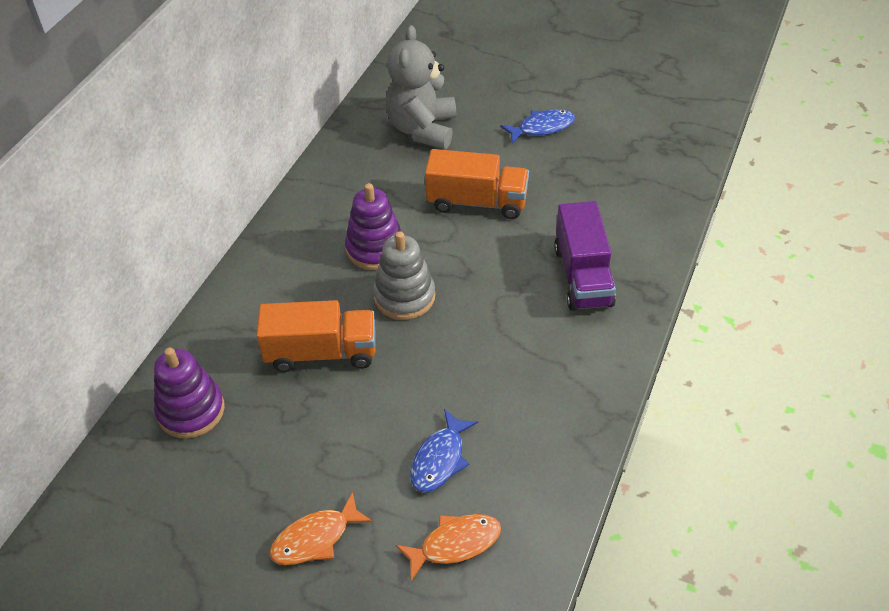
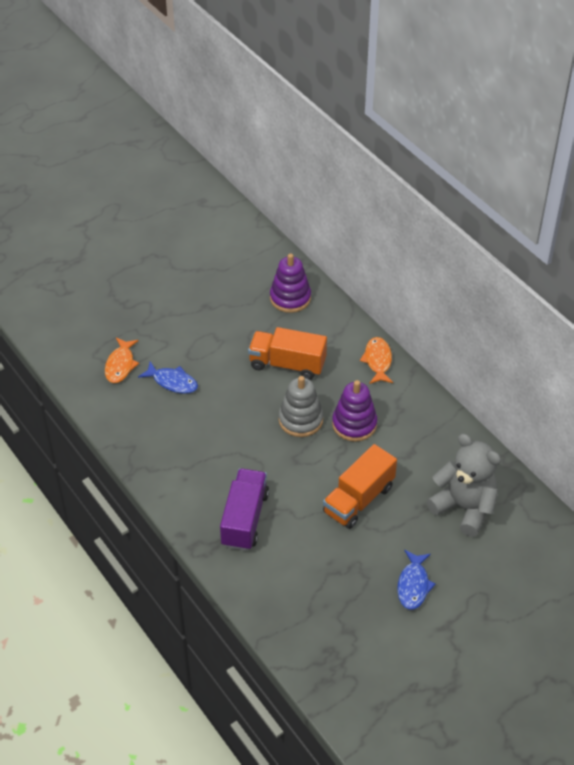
camera: 120 degrees right, 0 degrees up
(315, 538) = (170, 317): orange fish -> orange fish (377, 361)
(321, 352) = (287, 364): orange truck -> orange truck turned 75 degrees clockwise
(440, 459) = (172, 382): blue fish -> blue fish turned 150 degrees clockwise
(583, 276) = (244, 519): purple truck -> purple truck turned 75 degrees clockwise

